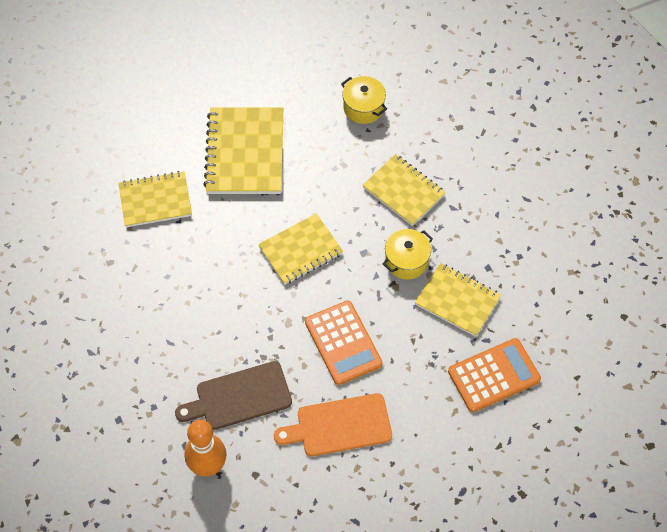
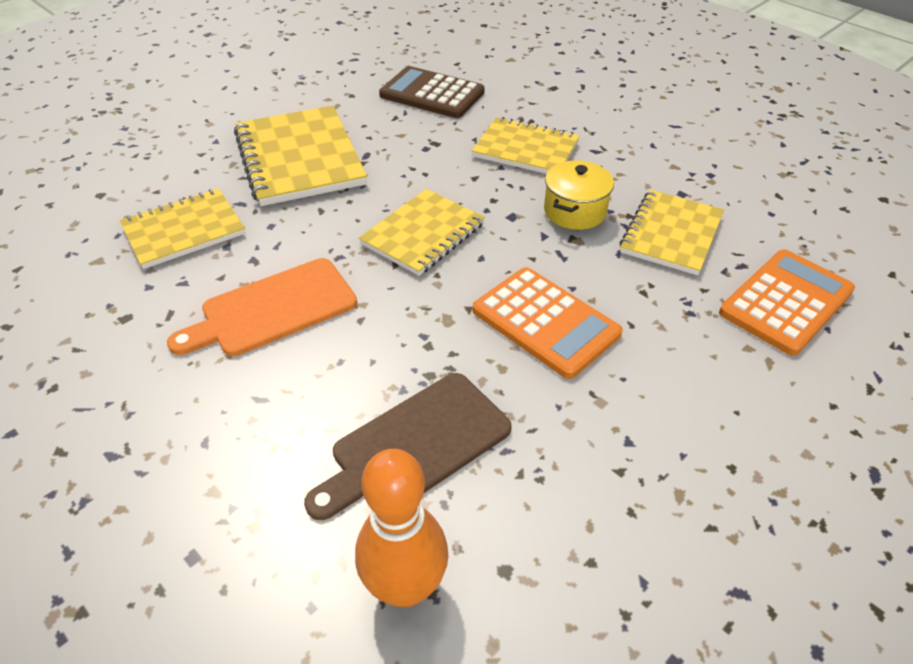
camera: 20 degrees left, 15 degrees down
(339, 426) = (609, 437): orange cutting board -> orange cutting board (272, 309)
(363, 108) = (432, 94): yellow pot -> brown calculator
(457, 301) = (671, 234): yellow notebook -> yellow notebook turned 75 degrees counterclockwise

